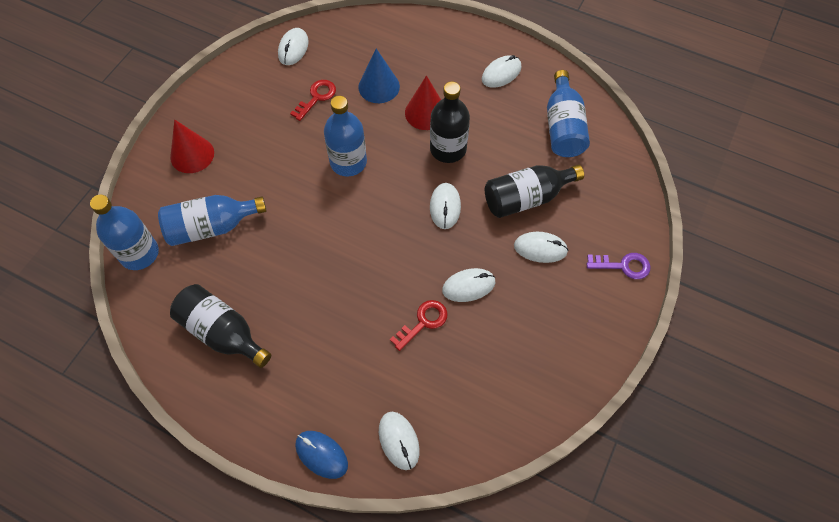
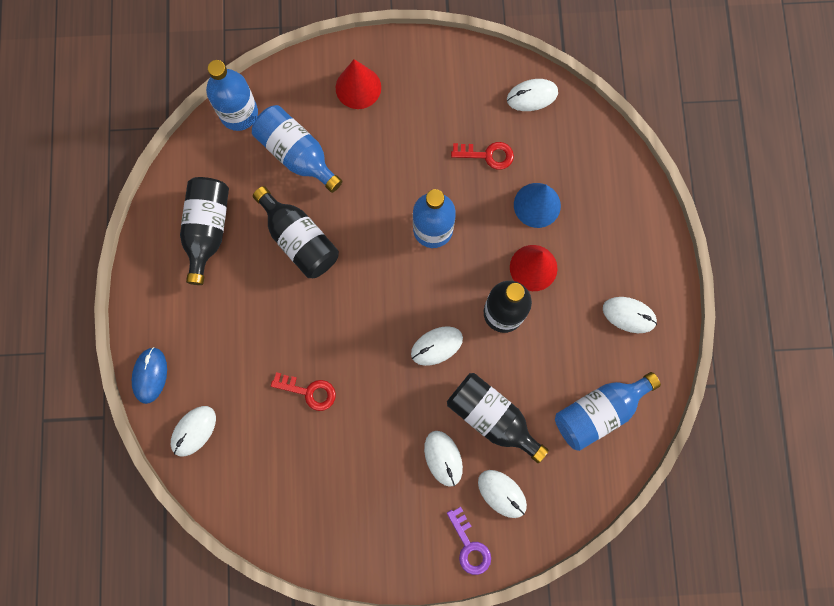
camera: 60 degrees right, 15 degrees up
(286, 262) = (299, 240): none -> black bottle
(468, 286) = (366, 412): white mouse -> white mouse (502, 493)

